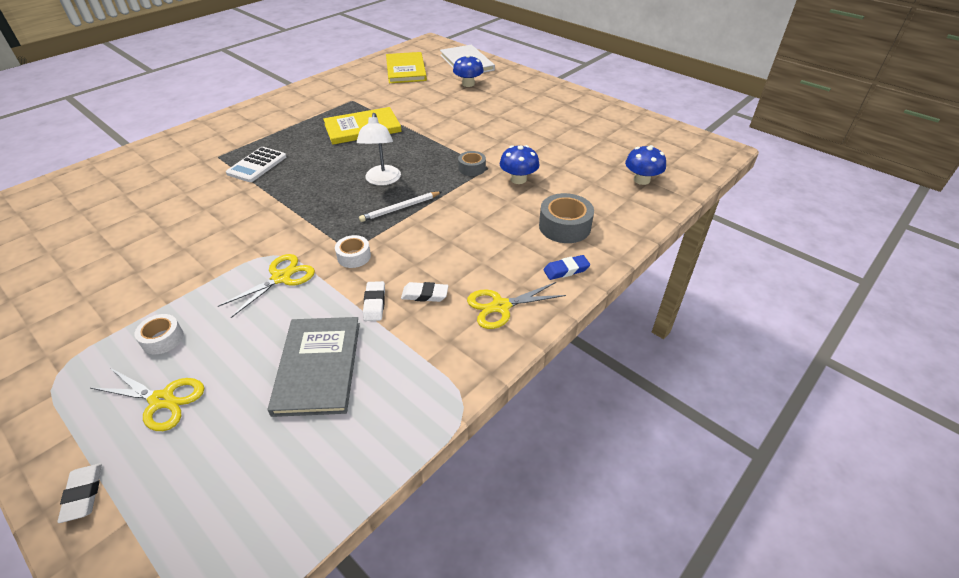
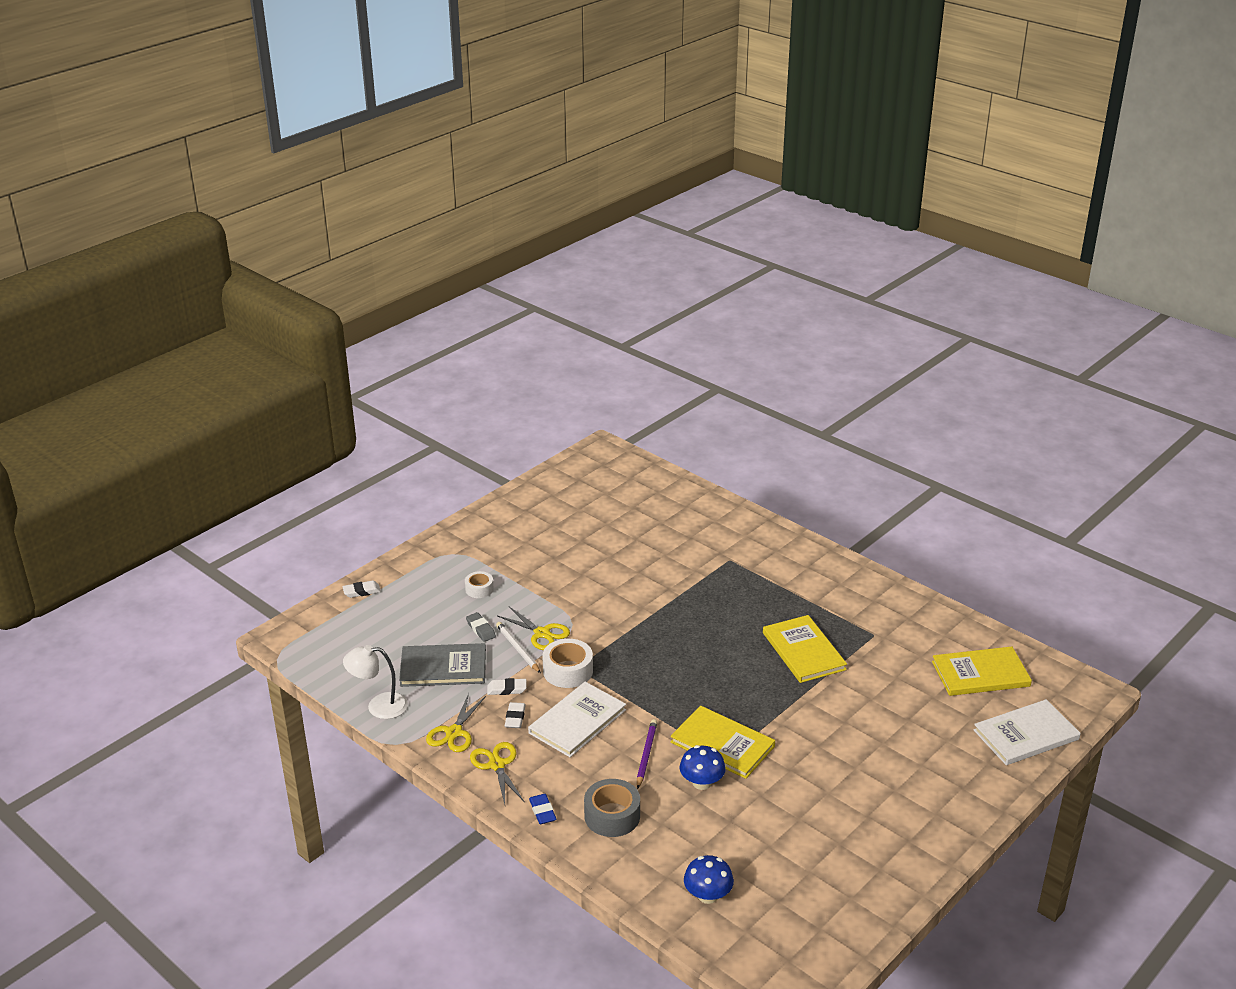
camera: 90 degrees right, 10 degrees down
(162, 400) = (424, 603): yellow scissors -> yellow scissors (454, 732)
(251, 333) = (480, 629): none -> grey eraser
(257, 165) = (715, 588): white calculator -> none
(354, 256) = (568, 671): white tape -> white tape, size x1.66
(382, 180) = (692, 677): white lamp -> white lamp (379, 706)
(400, 208) = (642, 694): white pencil -> white pencil (518, 649)
(435, 249) = (577, 721): none -> white book
(468, 84) = (949, 738): blue mushroom -> none
(472, 168) = (722, 744): grey tape -> yellow book
(485, 207) = (646, 755): none -> purple pencil

